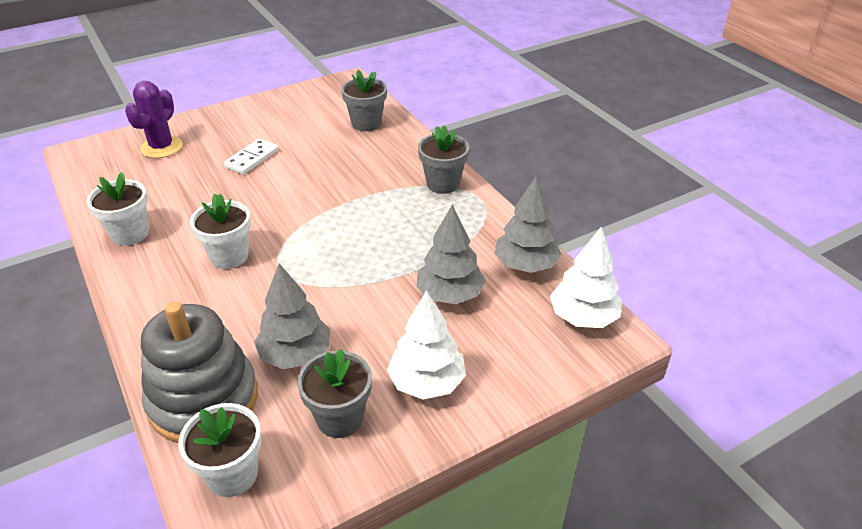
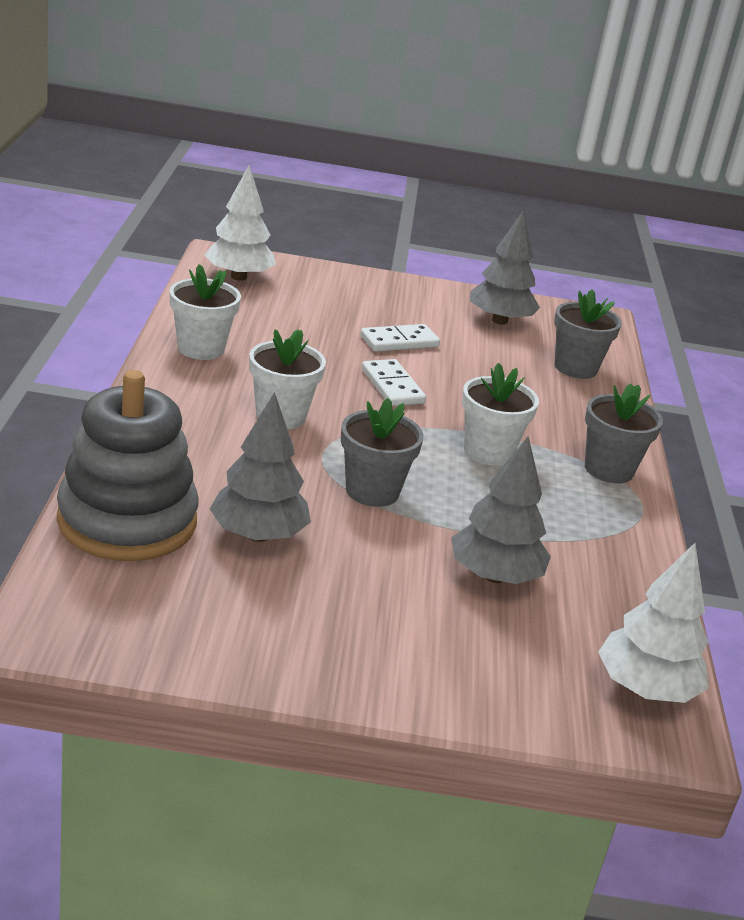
camera: 30 degrees right, 10 degrees down
(161, 147) = (311, 289): purple cactus -> none
(232, 474) = (90, 595): white flower pot -> white flower pot (488, 452)
(277, 194) = (392, 386): none -> white domino
(340, 418) = (245, 613): grey flower pot -> grey flower pot (372, 491)
(427, 382) = (375, 638): white tree -> white tree (239, 277)
(525, 265) = (627, 599): grey tree -> grey tree (499, 321)

